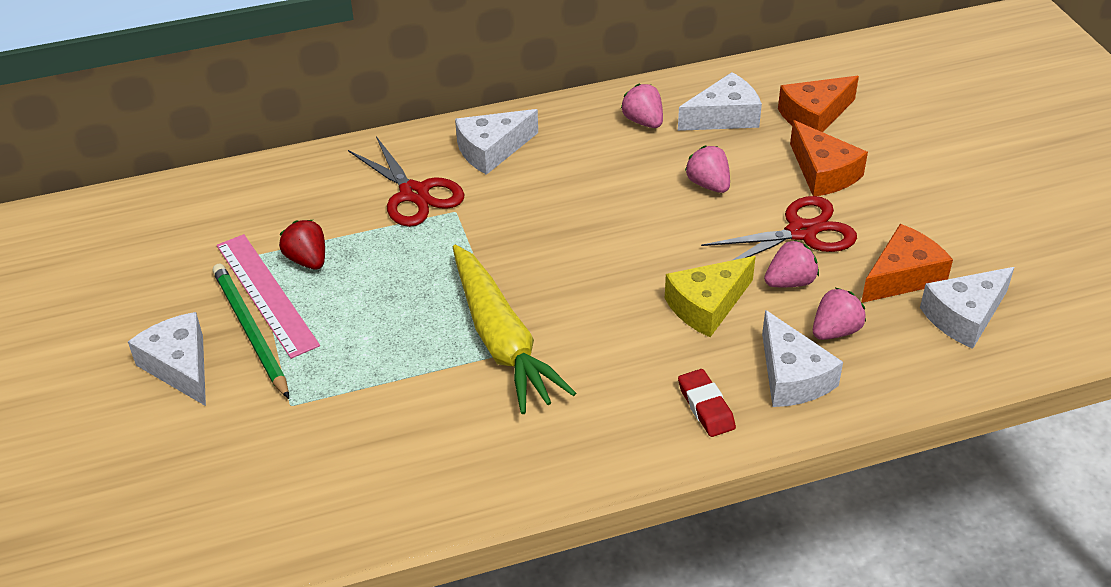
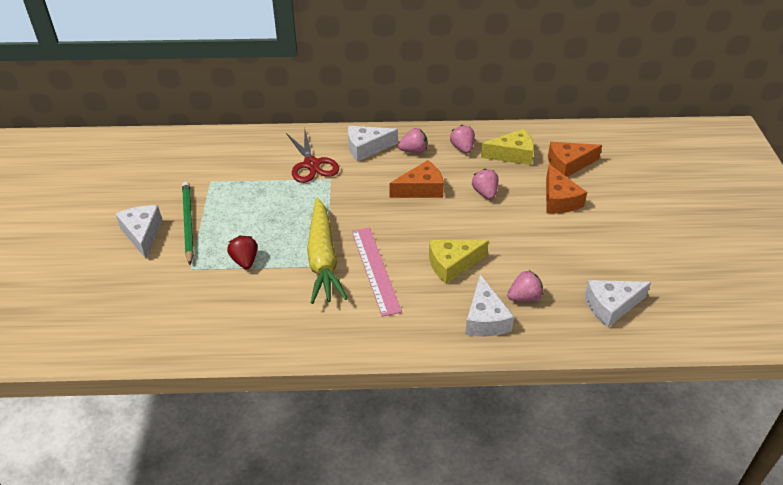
camera: 15 degrees right, 0 degrees up
(267, 294) = (206, 204): pink ruler -> pink ruler (375, 270)
(307, 260) = (236, 190): red strawberry -> red strawberry (245, 261)
(706, 407) = (424, 325): red eraser -> none
(724, 117) = (512, 155): white cheese -> yellow cheese
(790, 282) = (509, 261): pink strawberry -> pink strawberry (413, 151)
(801, 232) = (529, 233): red scissors -> none
(902, 276) = (582, 273): orange cheese -> orange cheese (421, 189)

